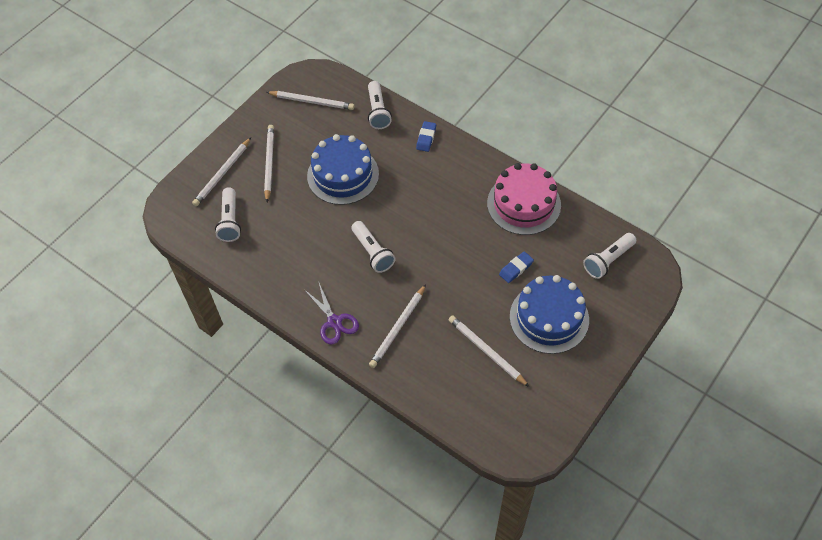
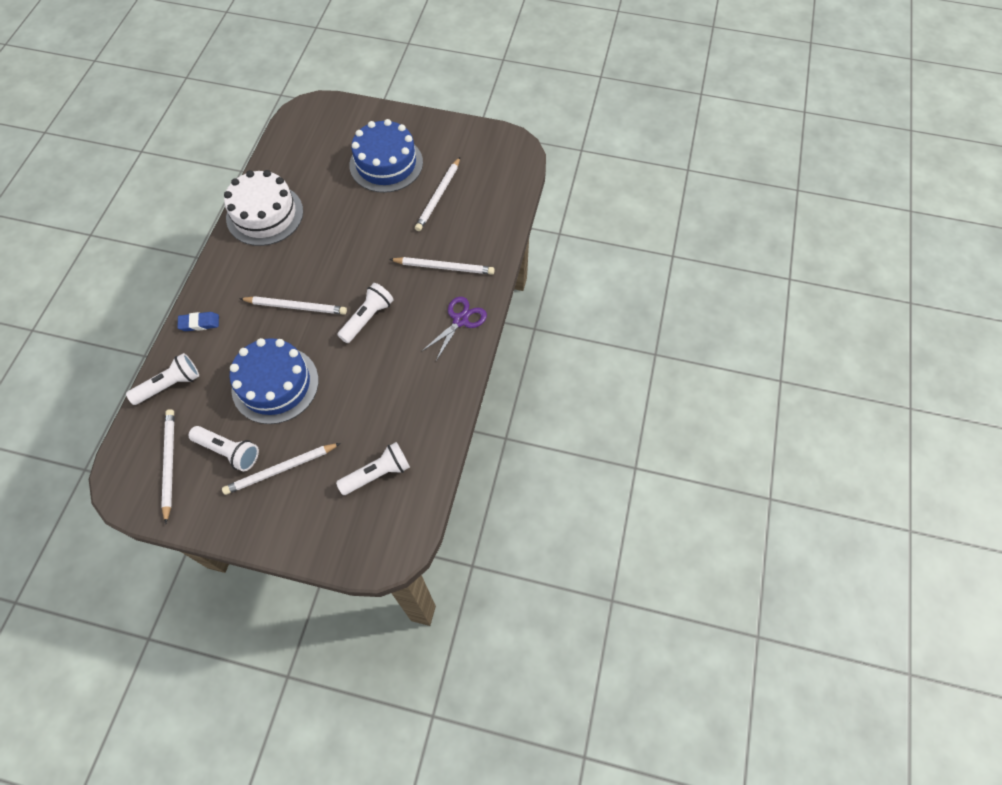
camera: 115 degrees left, 5 degrees up
(223, 174) = (312, 516): white pencil -> white pencil (296, 306)
(516, 269) = (343, 200): blue eraser -> none
(523, 204) = (265, 214): pink cake -> white cake
(608, 260) = (309, 139): white flashlight -> white flashlight (229, 451)

